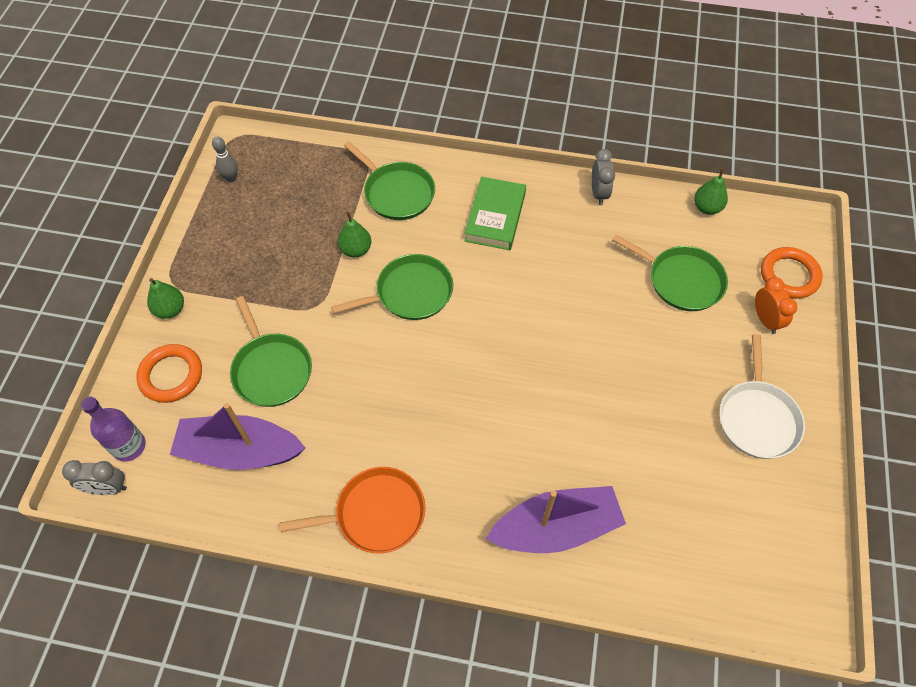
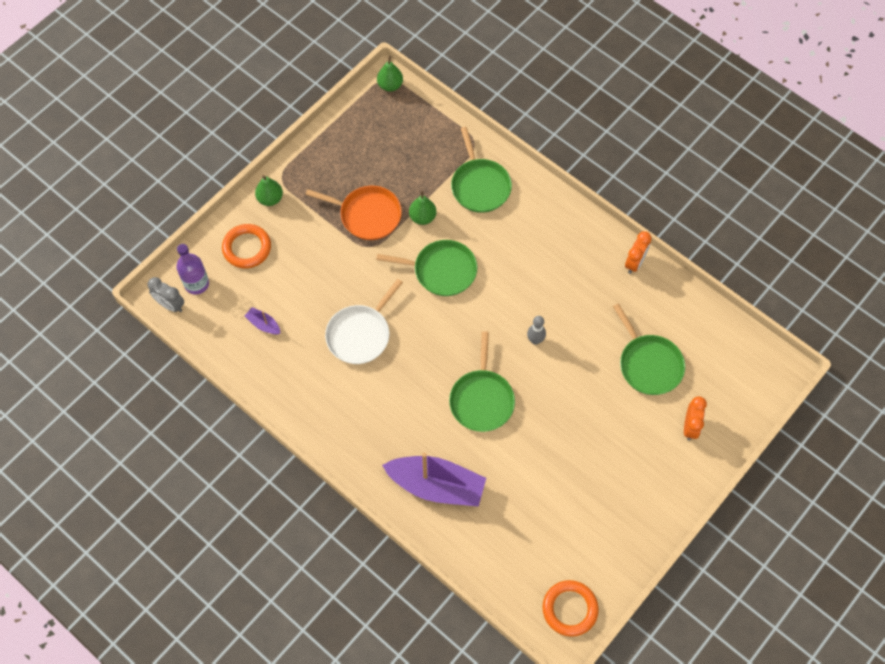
camera: 30 degrees right, 5 degrees up
(231, 178) = (365, 114): grey bowling pin -> grey bowling pin (535, 340)
(240, 451) = (263, 324): purple boat -> purple boat, size x0.43
(271, 369) = (314, 278): green pan -> green pan (482, 399)
(375, 514) = (326, 412): orange pan -> orange pan (367, 215)
(495, 217) = (541, 242): green book -> none
(598, 193) = (634, 263): grey clock -> orange clock
(707, 208) = (712, 317): green pear -> green pear (390, 85)
(757, 418) = (628, 491): white pan -> white pan (360, 334)
(789, 275) = (736, 403): orange ring -> orange ring (570, 609)

